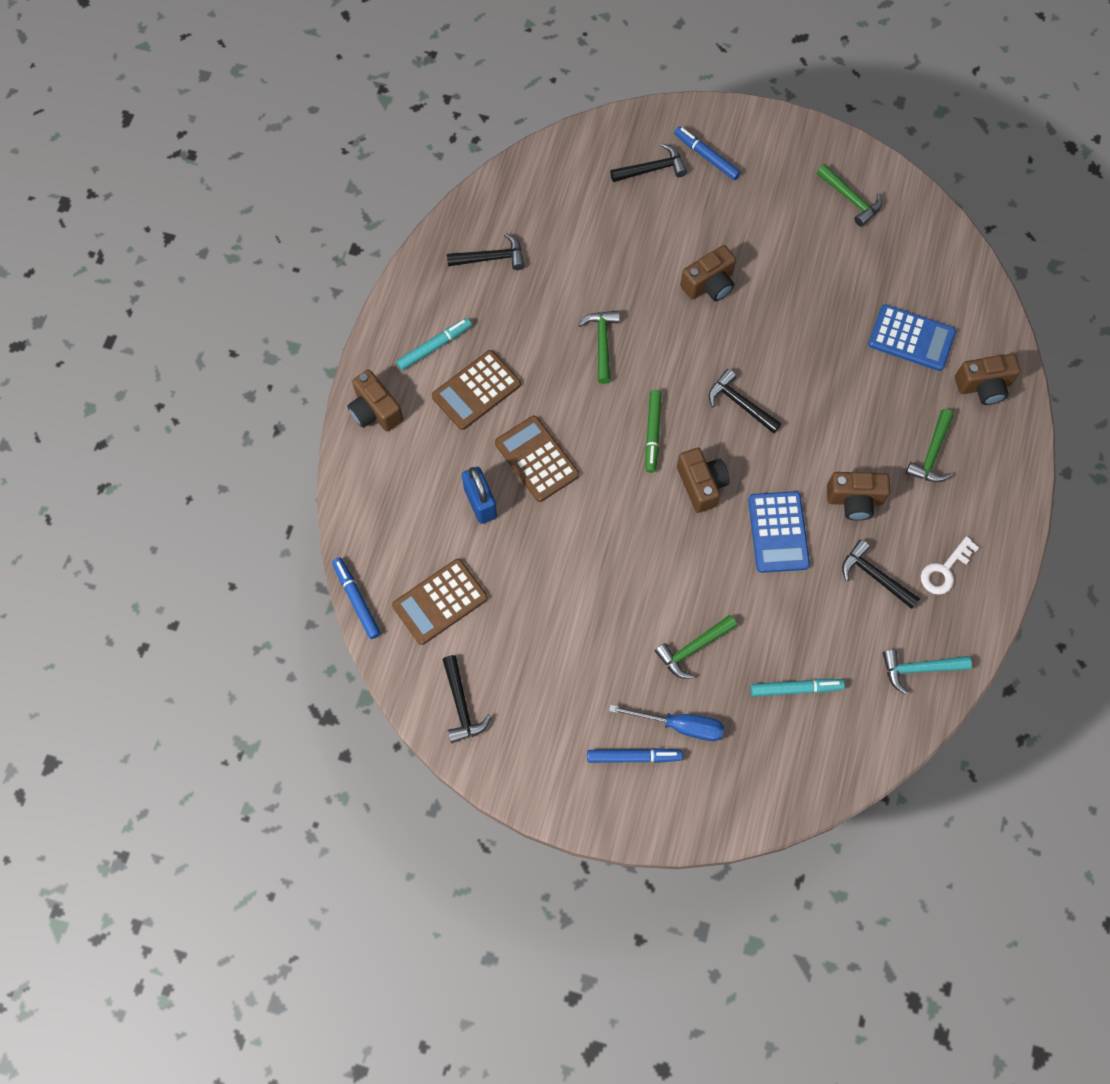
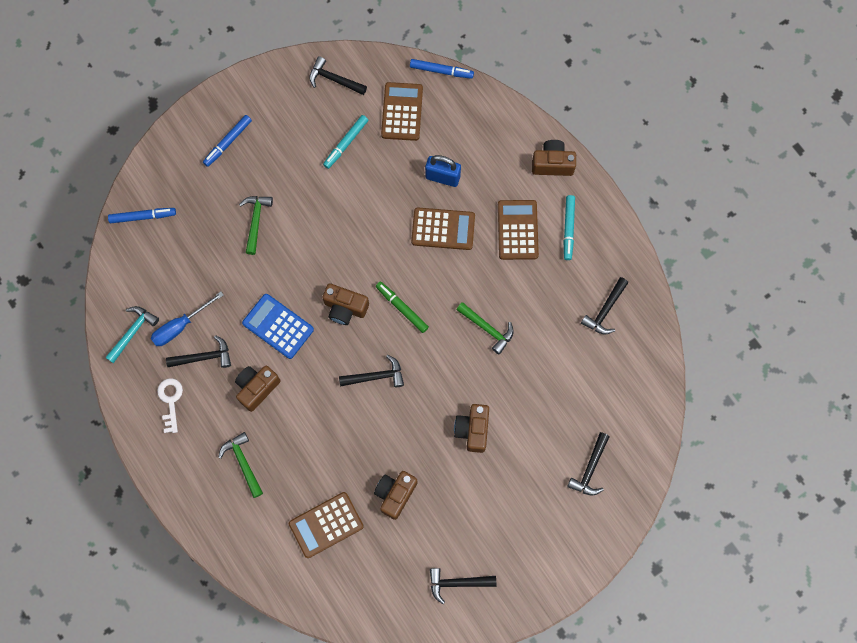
camera: 130 degrees right, 5 degrees up
(679, 725) = (222, 179): blue screwdriver -> blue screwdriver (180, 326)
(706, 156) = (571, 514): blue marker -> blue marker (143, 216)
(796, 688) = (184, 256): turquoise marker -> turquoise marker (346, 143)
(850, 199) = (457, 582): green hammer -> black hammer
(911, 338) = (326, 525): blue calculator -> brown calculator
(983, 386) = (255, 539): brown camera -> brown camera (395, 494)

